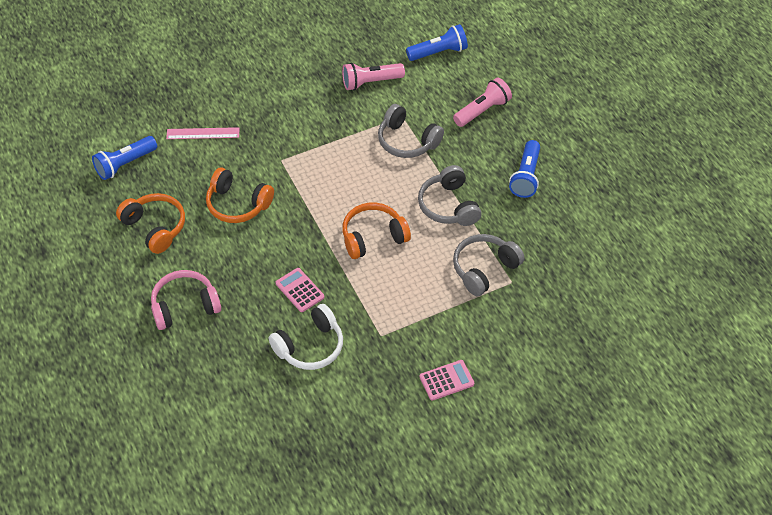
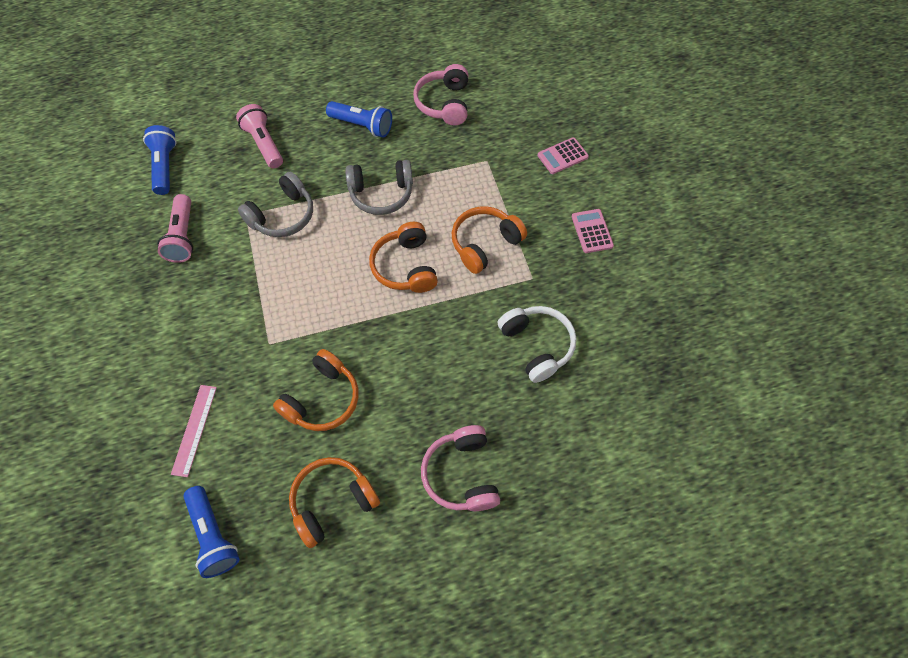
camera: 80 degrees left, 10 degrees up
(300, 290) = (461, 346): pink calculator -> pink calculator (562, 156)
(411, 293) = (484, 244): none -> orange headphones
(484, 269) = (467, 179): grey headphones -> none
(576, 236) = (444, 103): none -> pink headphones

